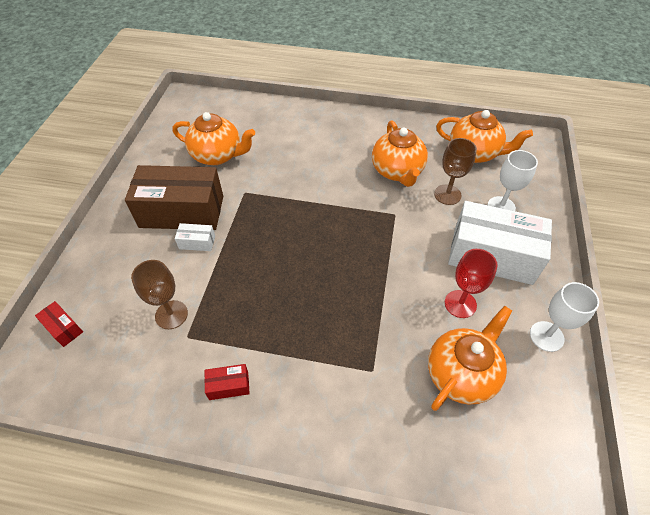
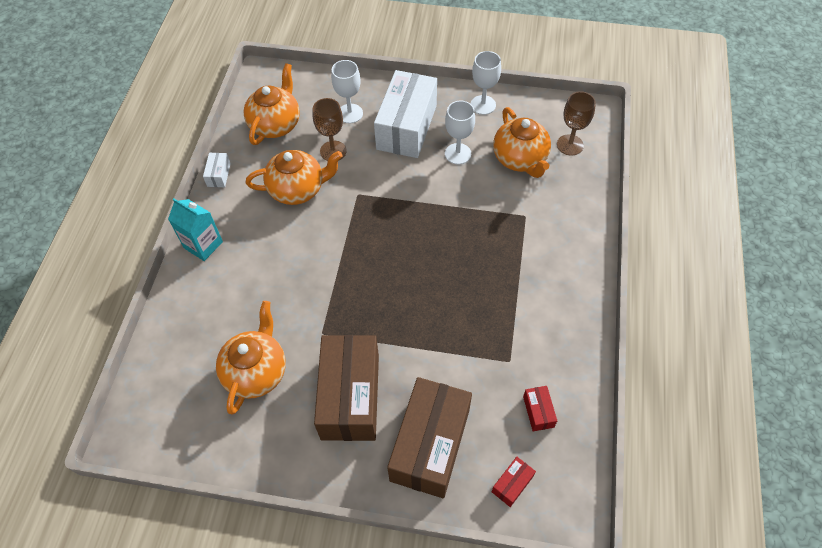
camera: 90 degrees left, 5 degrees up
(122, 266) = (430, 445): none -> brown box
(171, 314) = (487, 380): brown goblet -> brown goblet (570, 145)
(197, 242) = (396, 372): white box -> white box (219, 175)
(229, 386) = (552, 319): red box -> red box (538, 411)
(337, 119) = (203, 245): none -> turquoise carton
(460, 304) = (458, 154): red goblet -> white goblet
(461, 373) = (520, 159): orange teapot -> orange teapot turned 150 degrees counterclockwise

